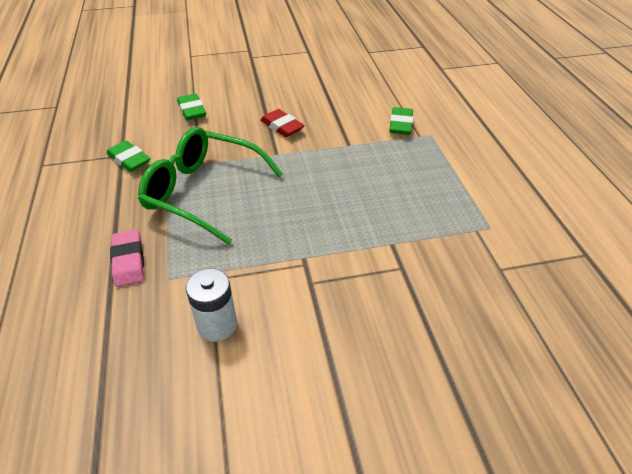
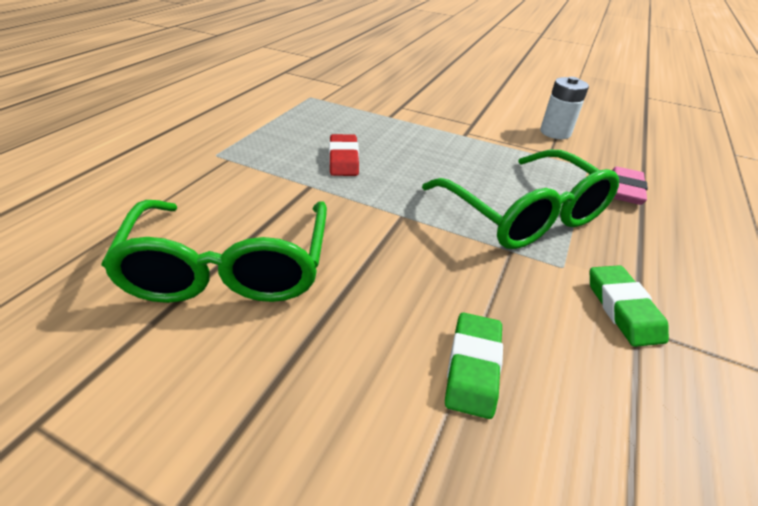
camera: 145 degrees left, 5 degrees down
(282, 126) = (354, 246): red eraser -> red eraser (344, 159)
(320, 96) = (230, 268): none -> green glasses
(400, 124) = (220, 176): green eraser -> none

